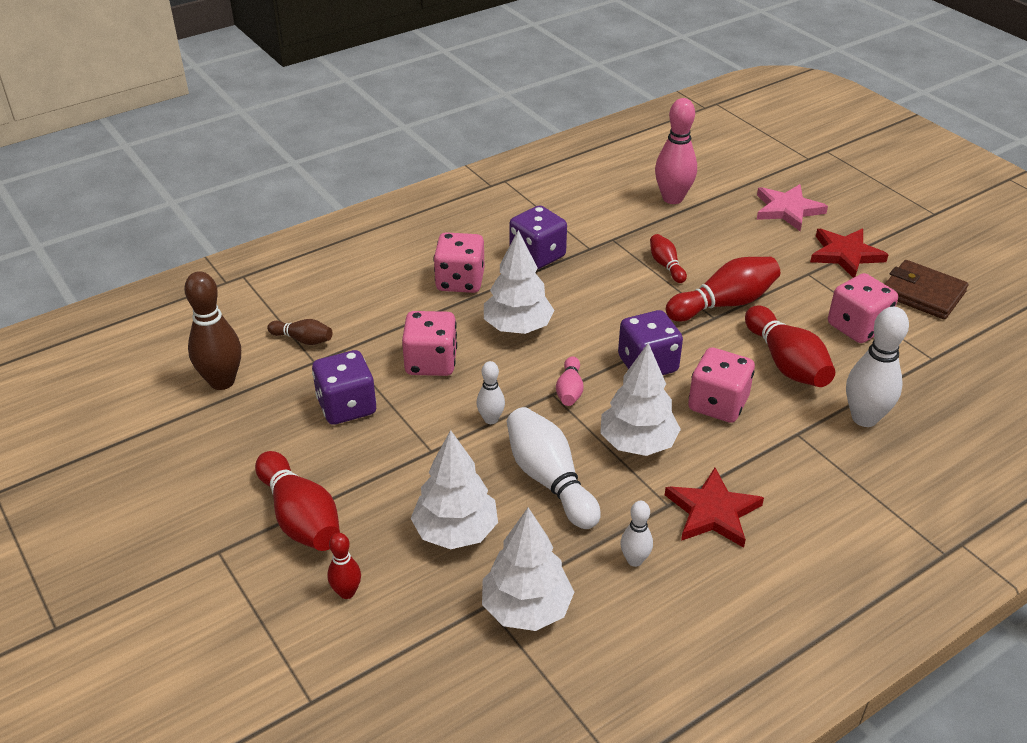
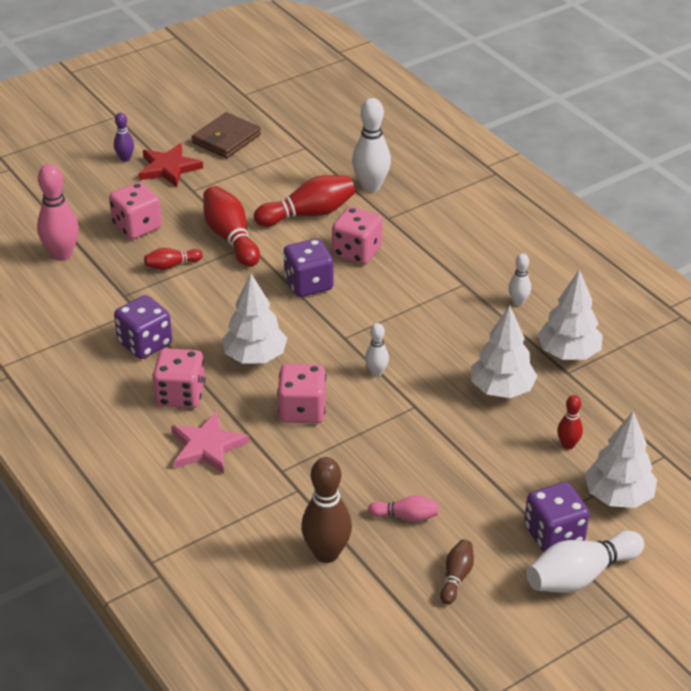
camera: 90 degrees left, 0 degrees up
(300, 517) = (496, 478): red bowling pin -> none
(303, 339) = (265, 501): brown bowling pin -> brown bowling pin (456, 577)
(347, 406) = (362, 461): purple dice -> purple dice (554, 534)
(549, 480) = (444, 340): white bowling pin -> white bowling pin (580, 576)
(569, 390) = (340, 327): pink bowling pin -> pink bowling pin (406, 516)
(637, 443) = (401, 294): white tree -> white tree (618, 496)
(712, 512) = (469, 263): red star -> none
(787, 210) = (95, 190): pink star -> pink star (207, 446)
(852, 225) = (125, 159): none -> purple bowling pin
(857, 327) = (266, 175): pink dice -> pink dice (137, 227)

